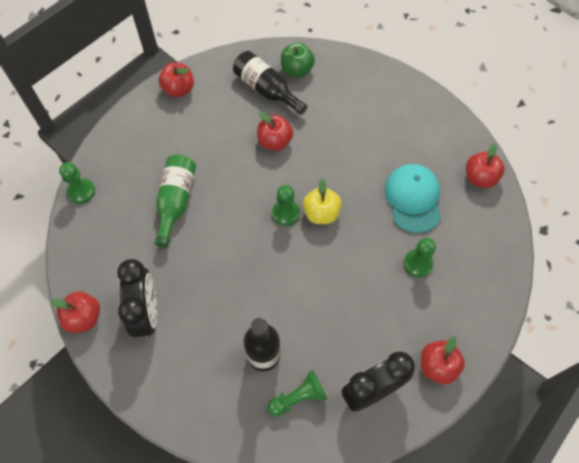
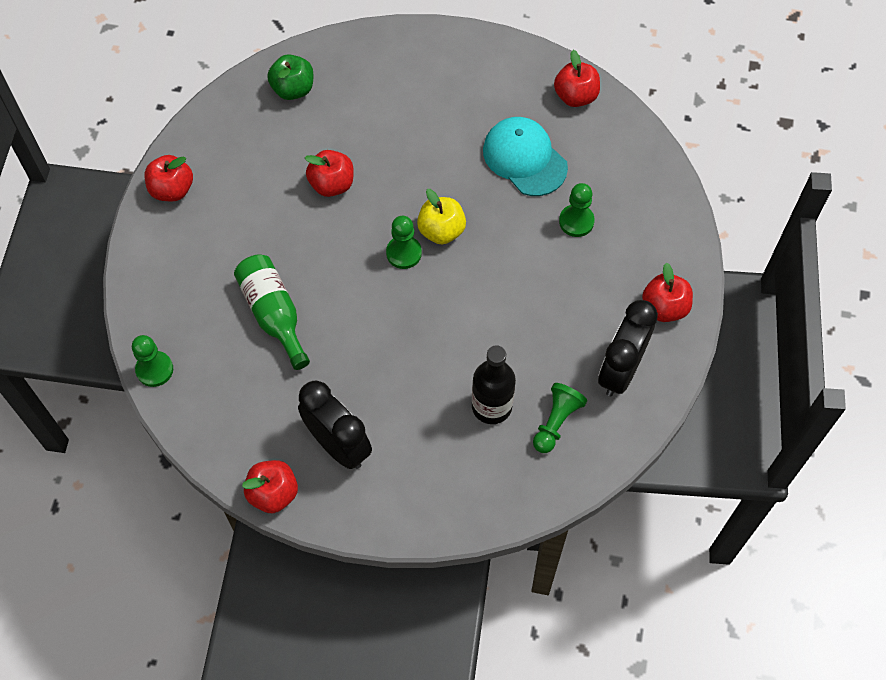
camera: 35 degrees left, 0 degrees up
(266, 90) = (276, 131): black bottle -> none

